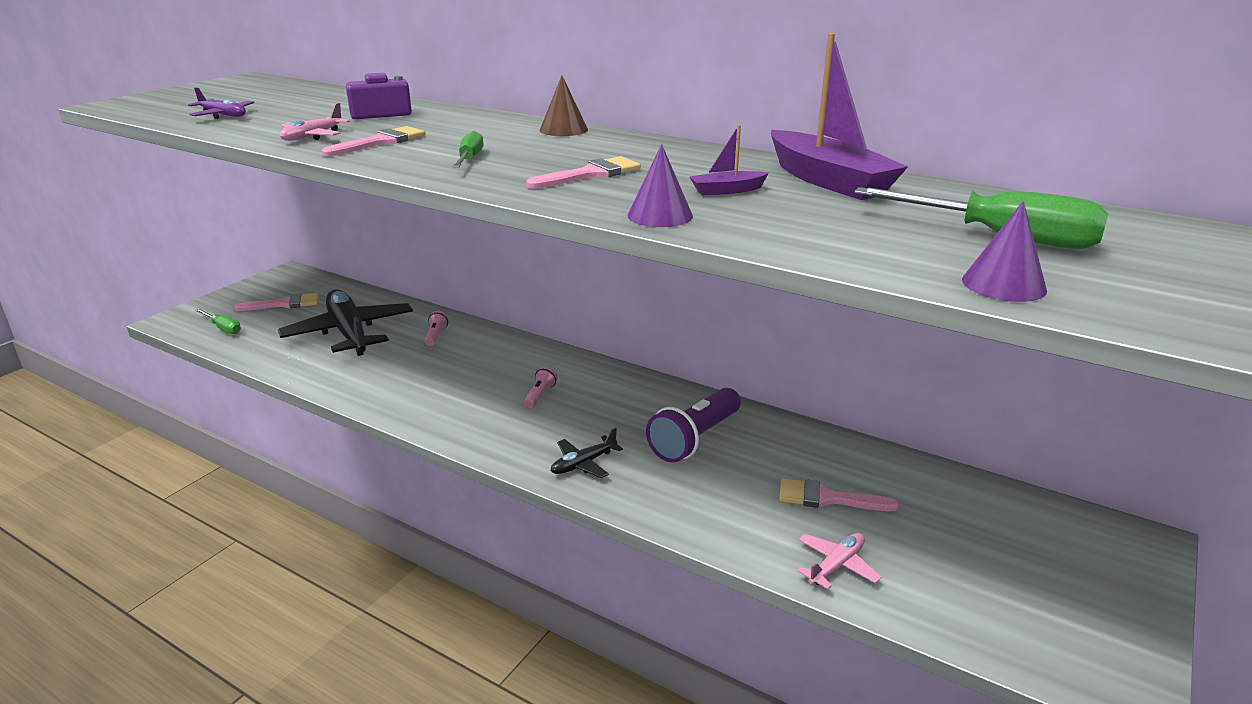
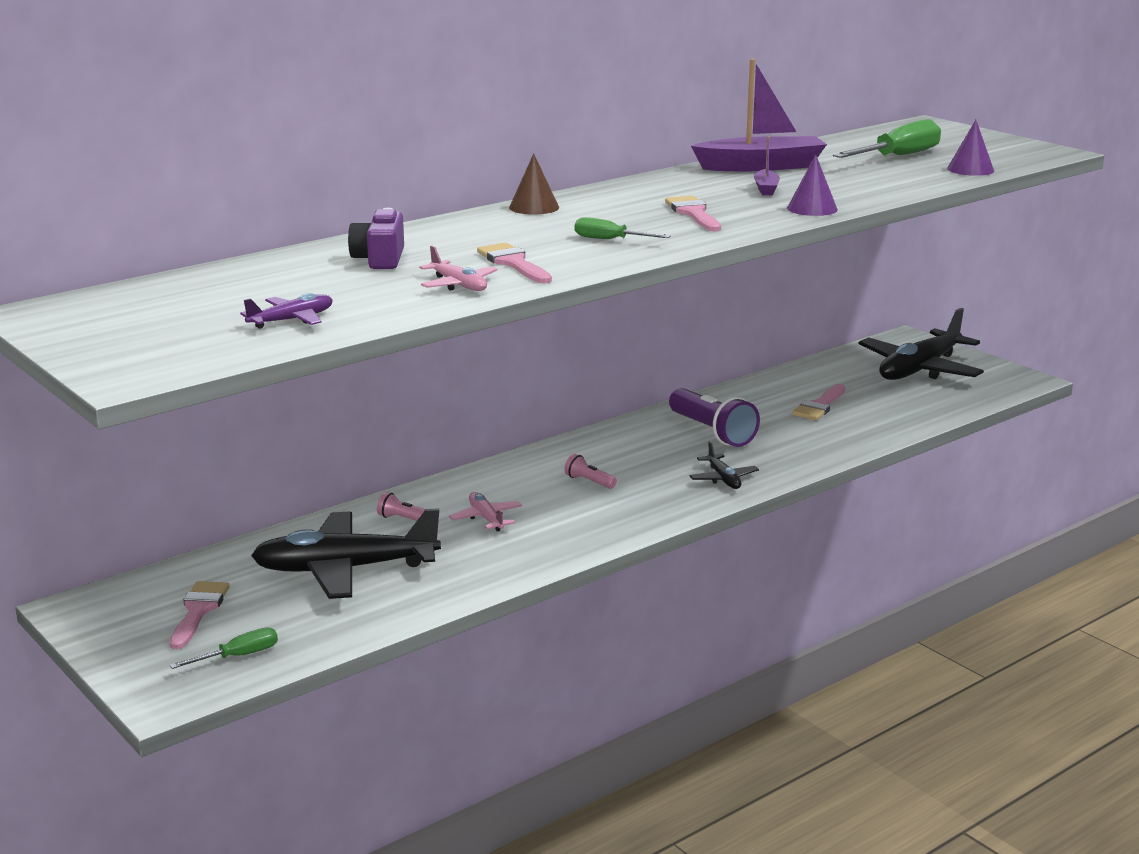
camera: 70 degrees left, 5 degrees down
(836, 565) = (895, 419): pink plane -> pink plane (486, 518)
(1035, 567) = (919, 369): none -> black plane

